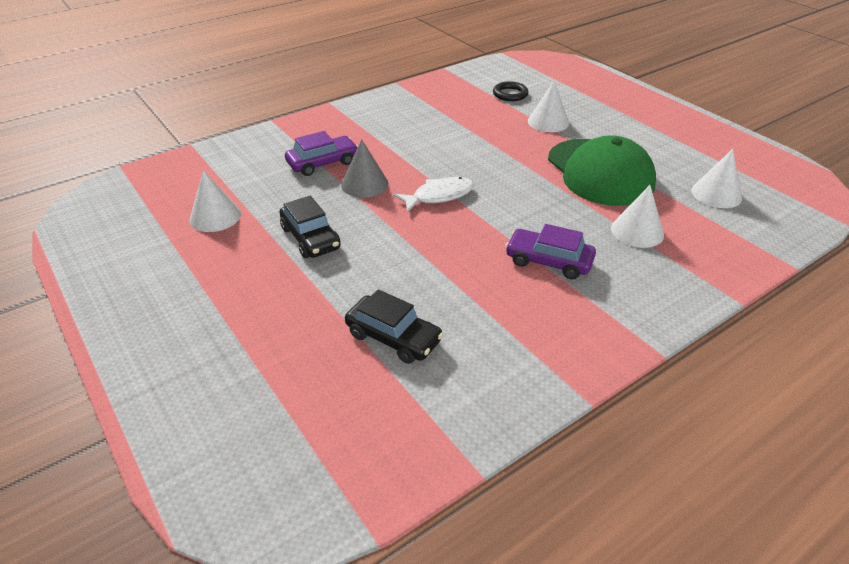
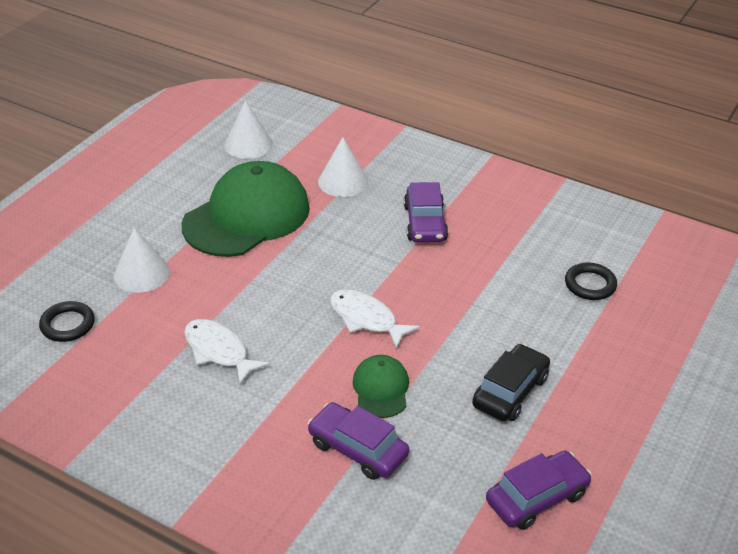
camera: 115 degrees left, 0 degrees up
(215, 216) = (537, 498): white cone -> purple car
(364, 184) = (381, 389): grey cone -> green cap
(393, 337) = (590, 284): black car -> black ring
(449, 135) = (219, 351): none -> white fish

